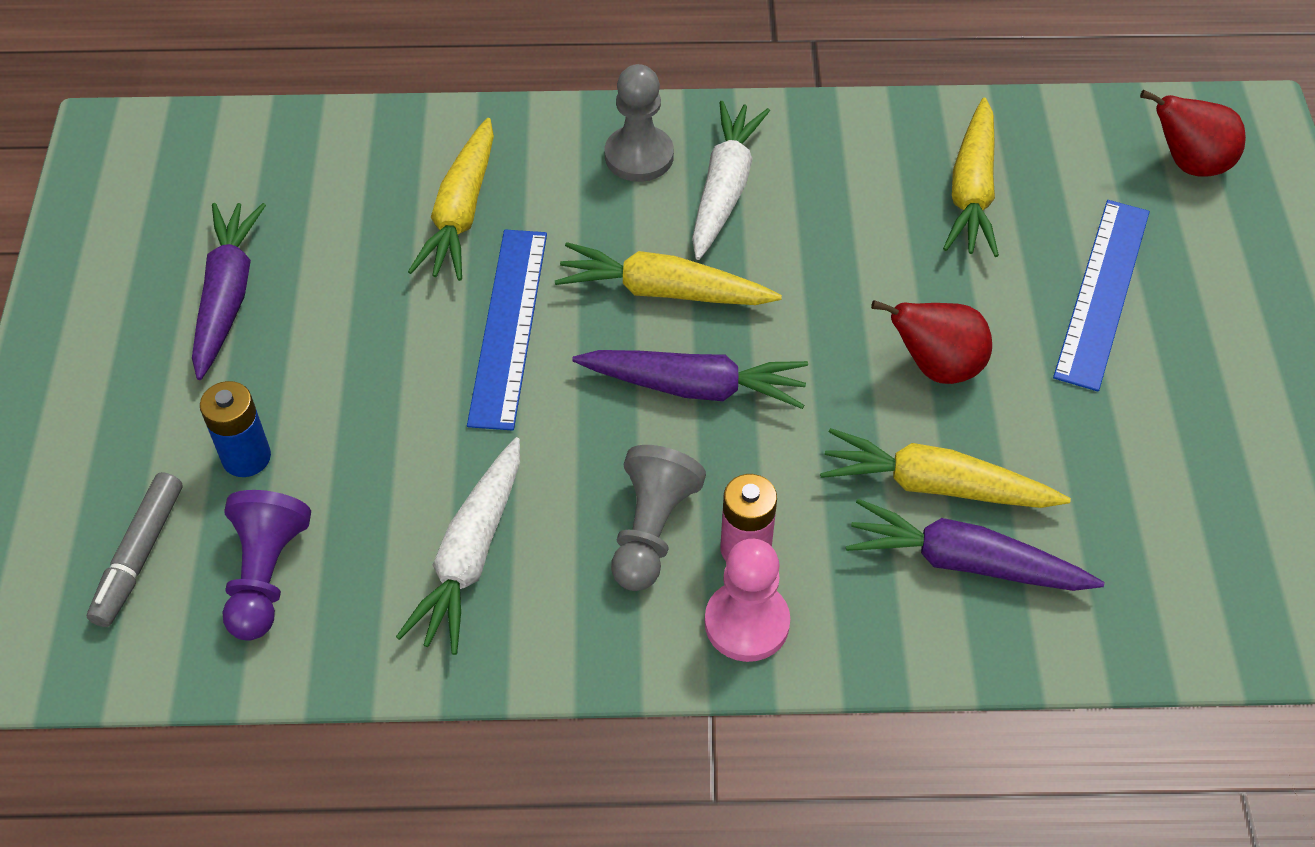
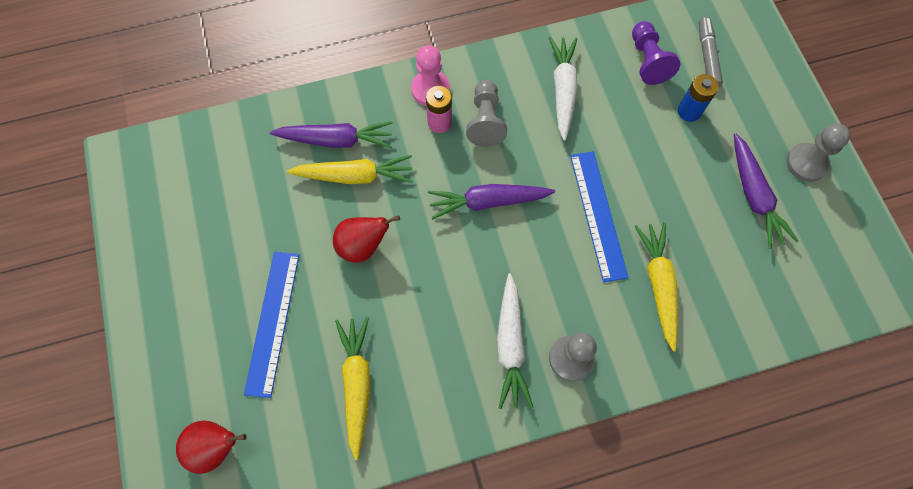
camera: 165 degrees right, 15 degrees up
(101, 324) = (806, 163): none -> grey pawn
(663, 291) = (523, 259): yellow carrot -> none

